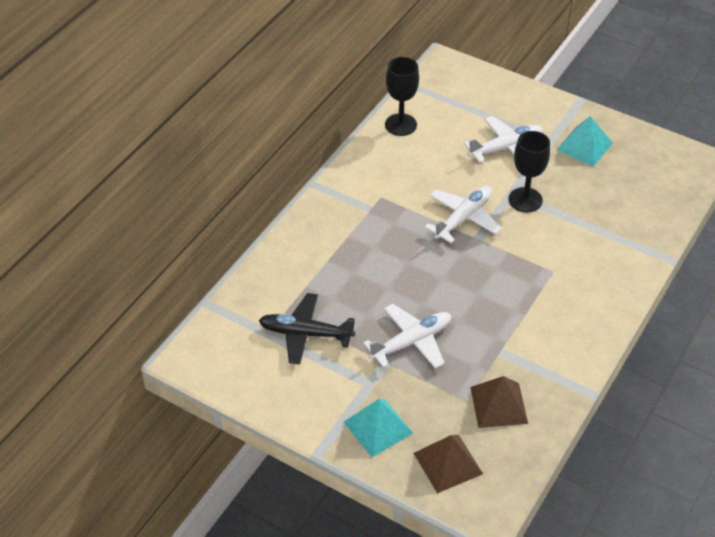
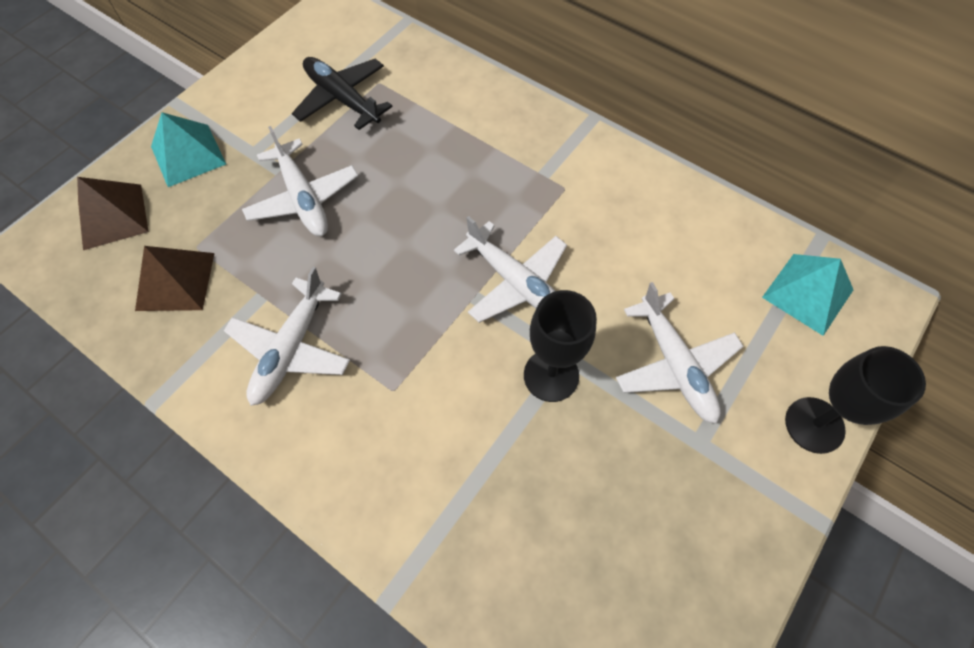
camera: 95 degrees right, 15 degrees up
(305, 334) = (342, 99): black plane -> black plane turned 60 degrees counterclockwise
(400, 125) = (719, 224): black goblet -> black goblet (814, 425)
(537, 327) = (291, 349): none -> white plane
(584, 146) = (685, 500): turquoise pyramid -> turquoise pyramid (807, 293)

